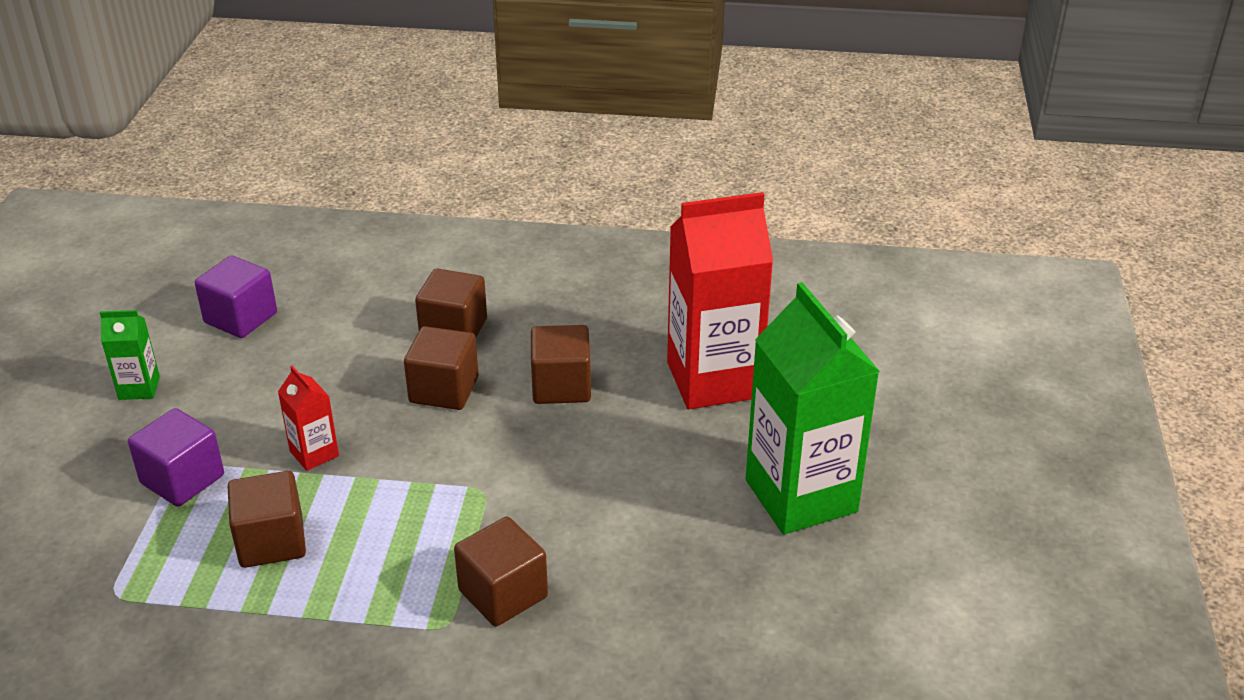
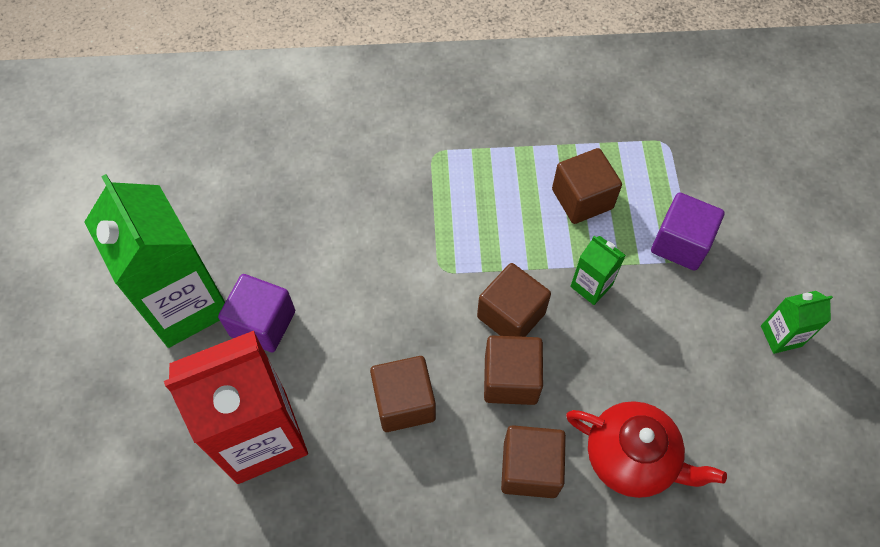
camera: 170 degrees right, 25 degrees up
(240, 318) = (749, 450): purple cube -> purple cube (263, 323)
(314, 453) = (591, 286): red carton -> green carton
(353, 325) = (632, 457): none -> red teapot
(503, 594) = (402, 182): brown cube -> brown cube (511, 315)

